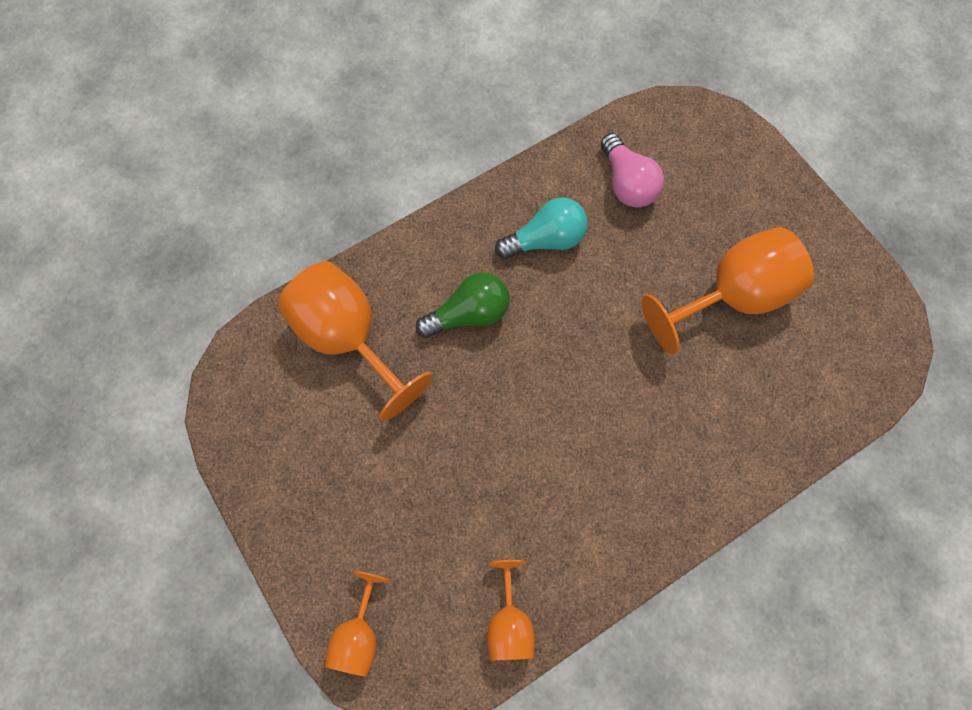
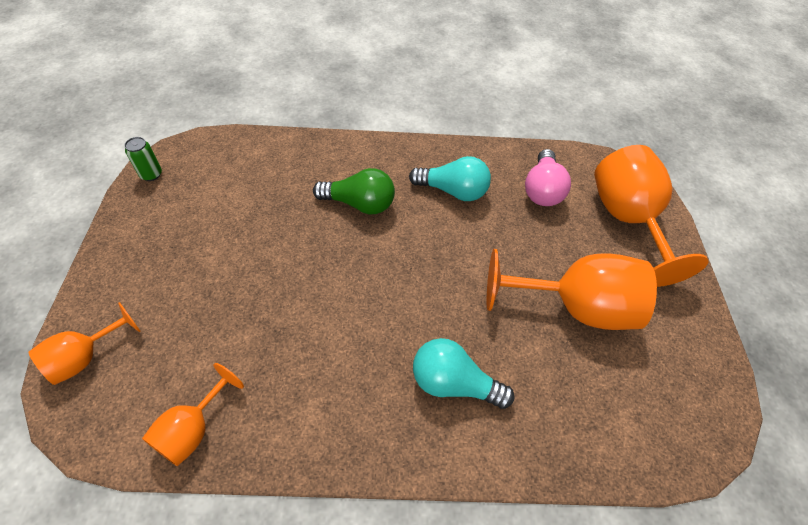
camera: 30 degrees right, 15 degrees down
(227, 421) = (151, 174): none -> green can
(348, 339) = (268, 173): orange goblet -> orange goblet (627, 220)
(682, 437) = (453, 383): none -> turquoise light bulb

